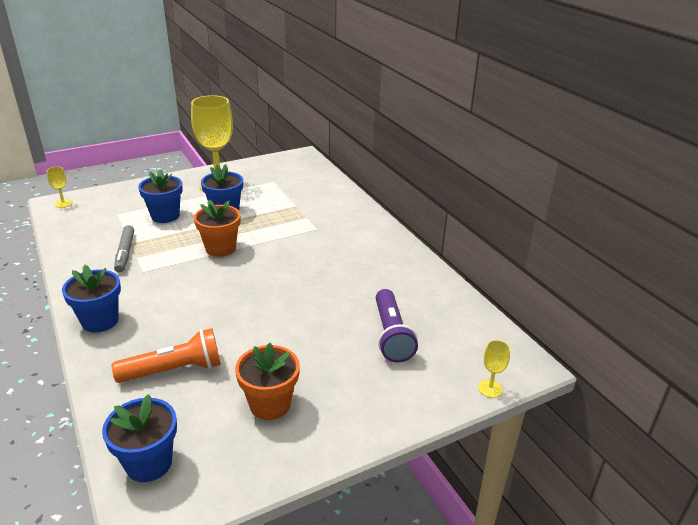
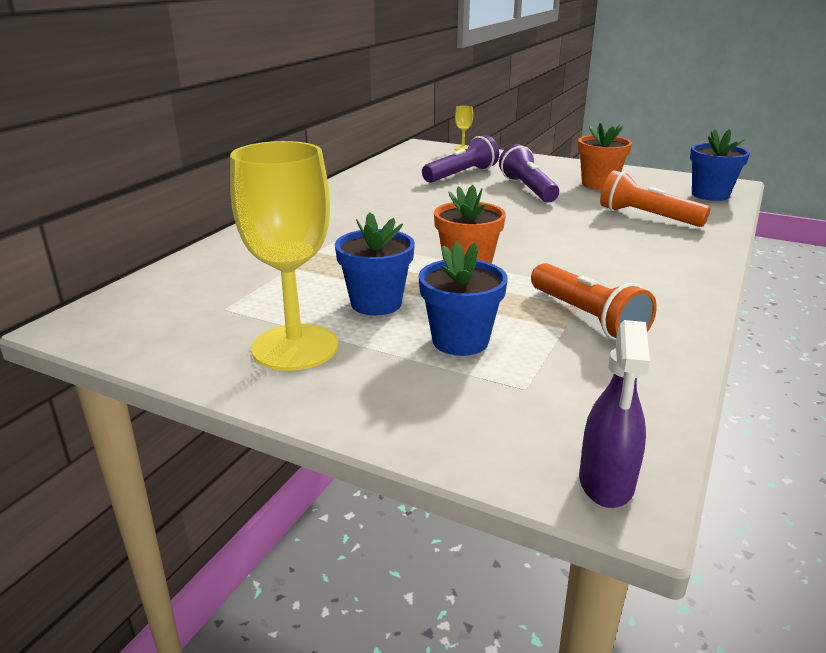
camera: 125 degrees left, 5 degrees down
(63, 203) = (606, 482): yellow goblet -> purple spray bottle
(100, 321) = (686, 267): blue flower pot -> none
(125, 253) = (587, 318): grey marker -> orange flashlight
(311, 350) = (528, 189): none -> purple flashlight

